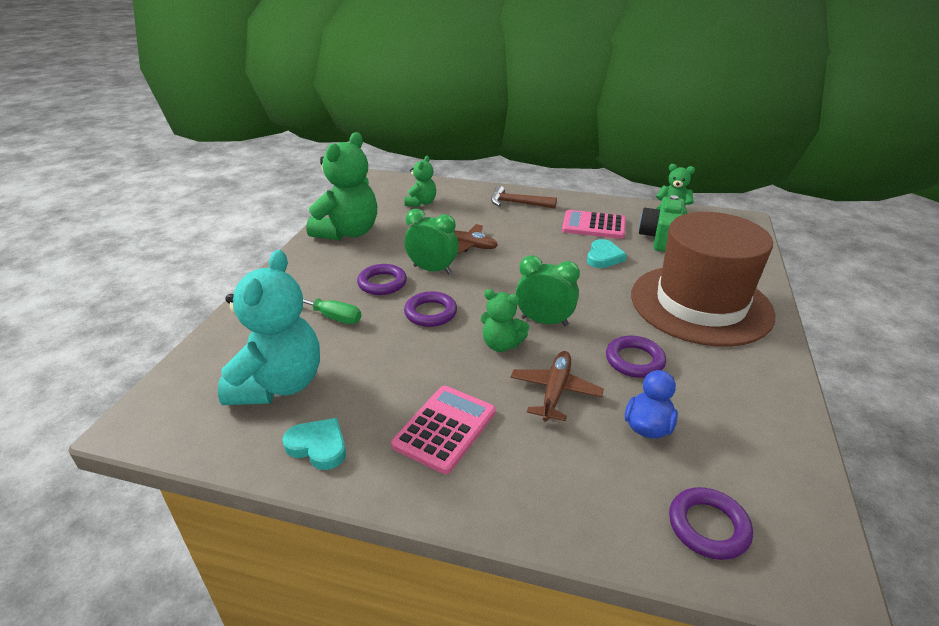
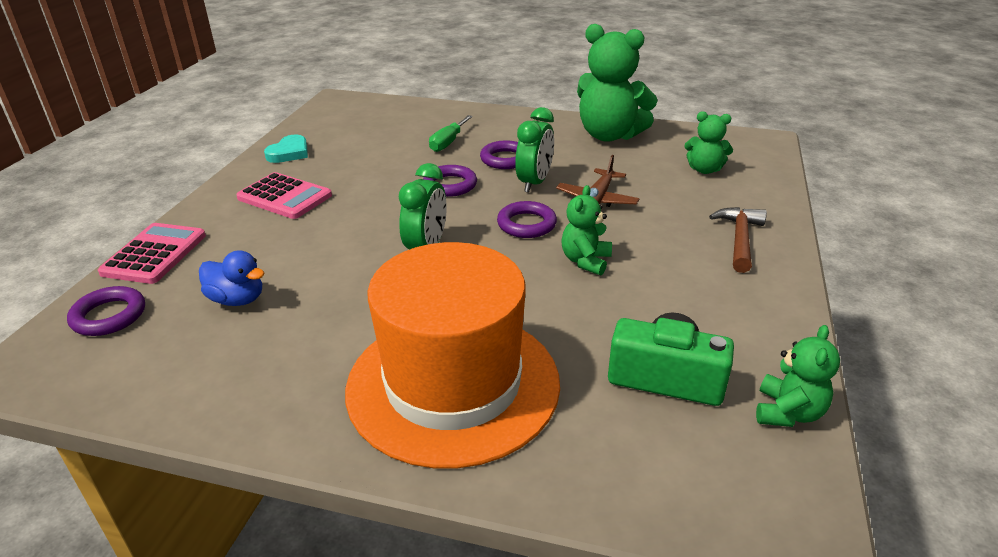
camera: 90 degrees right, 0 degrees up
(279, 384) = (361, 133): turquoise teddy bear -> none
(501, 345) = (389, 222): green teddy bear -> green teddy bear (585, 261)
(555, 391) = (309, 249): brown plane -> none
(593, 225) = (688, 306): pink calculator -> pink calculator (154, 254)
(603, 257) = (584, 306): turquoise heart -> none
(634, 360) = (341, 304): purple ring -> purple ring (526, 224)
(700, 304) = (453, 384): brown hat -> orange hat

